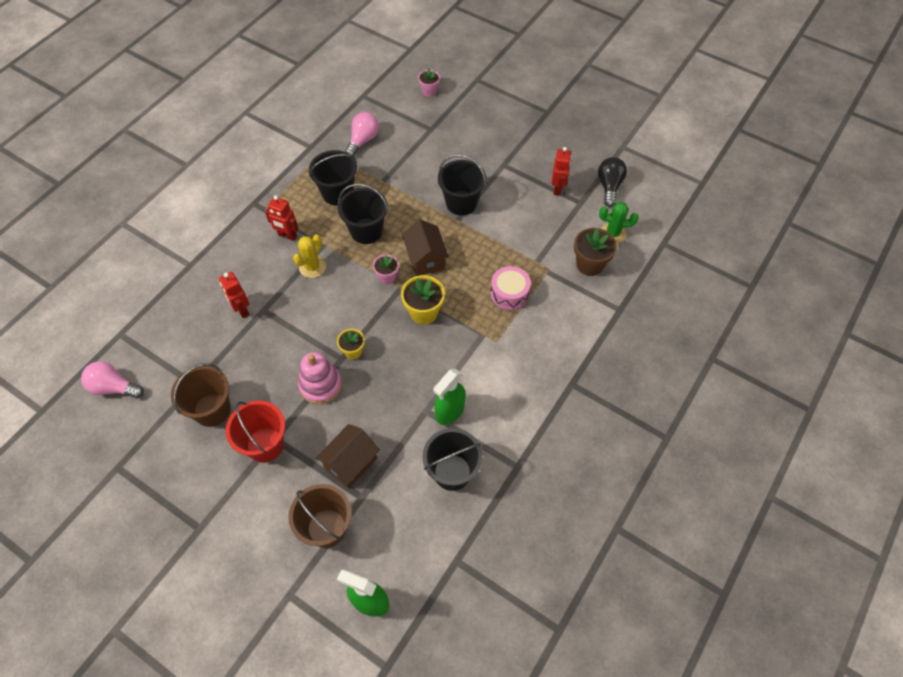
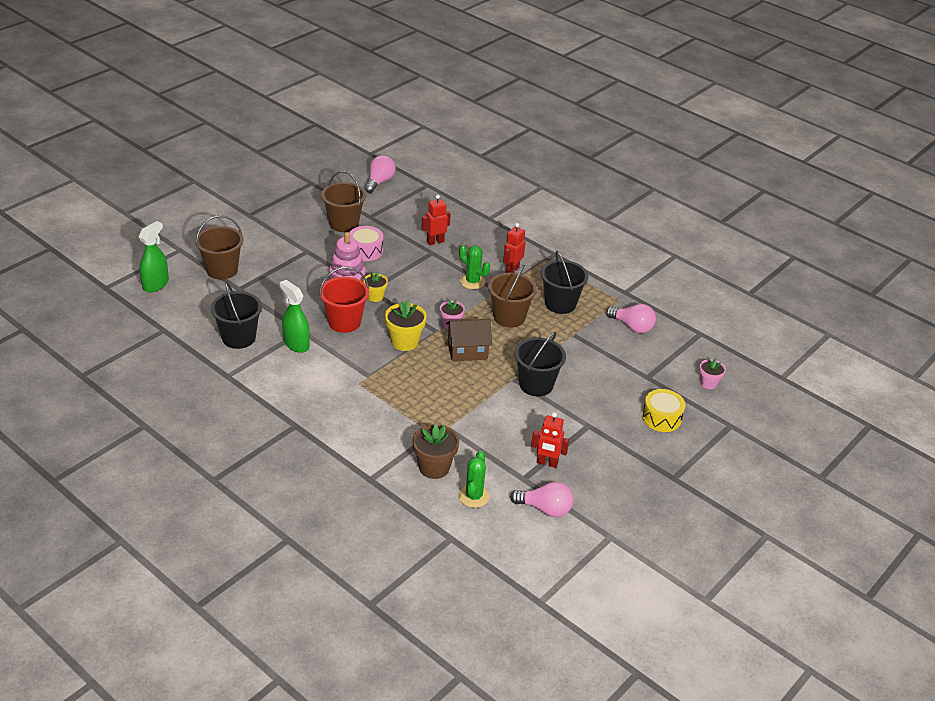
camera: 95 degrees right, 20 degrees down
(265, 444) = (303, 246): red bucket -> red bucket (344, 322)
(312, 267) = (472, 282): yellow cactus -> green cactus
(351, 463) = (270, 286): brown house -> none
(366, 231) = (509, 317): black bucket -> brown bucket
(480, 119) = (661, 418): none -> yellow drum
(509, 293) = (411, 401): pink drum -> pink drum (365, 251)
(609, 186) = (545, 509): black light bulb -> pink light bulb

